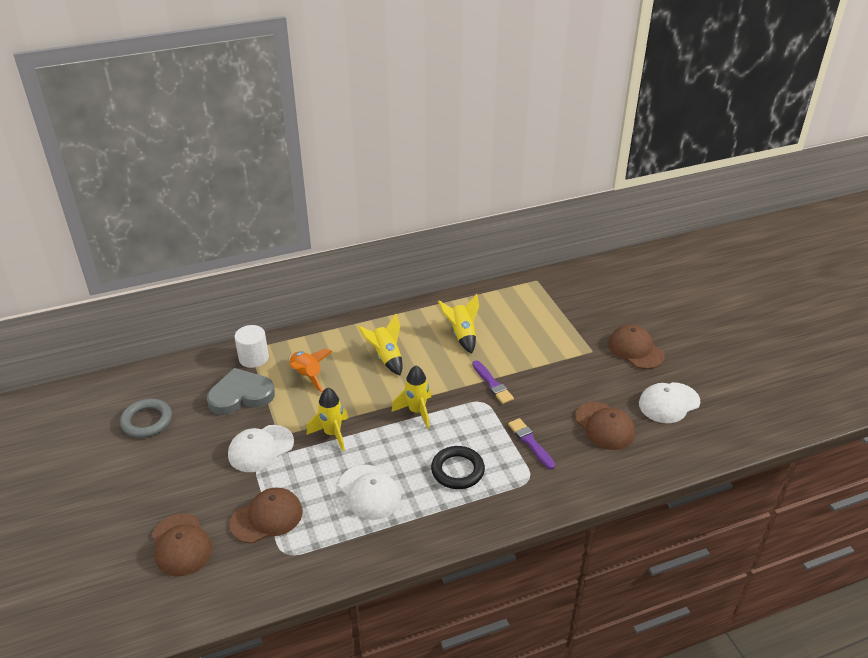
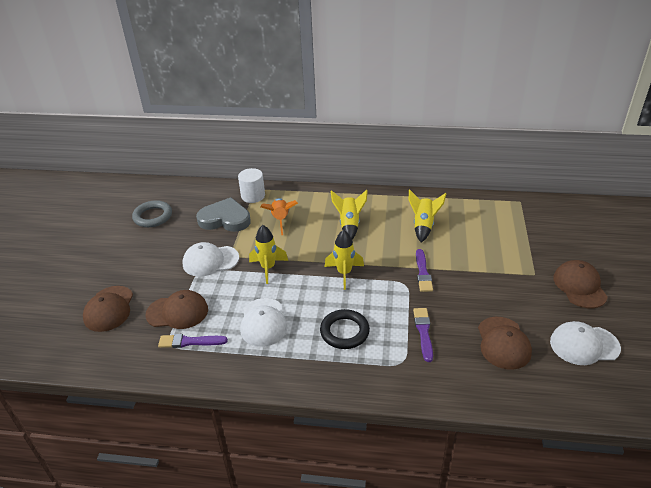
camera: 30 degrees right, 0 degrees up
(306, 542) = (190, 342): none -> purple brush

